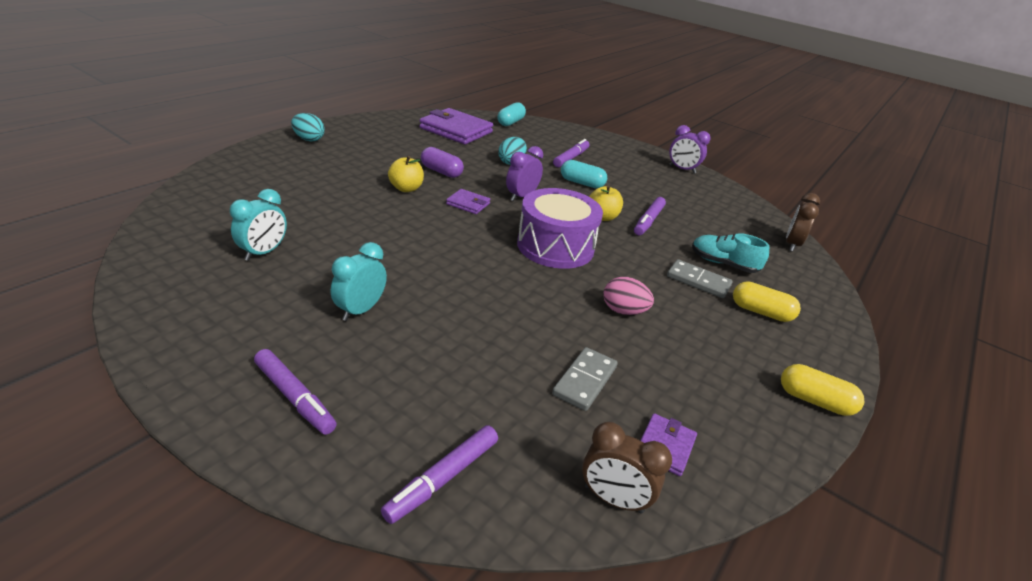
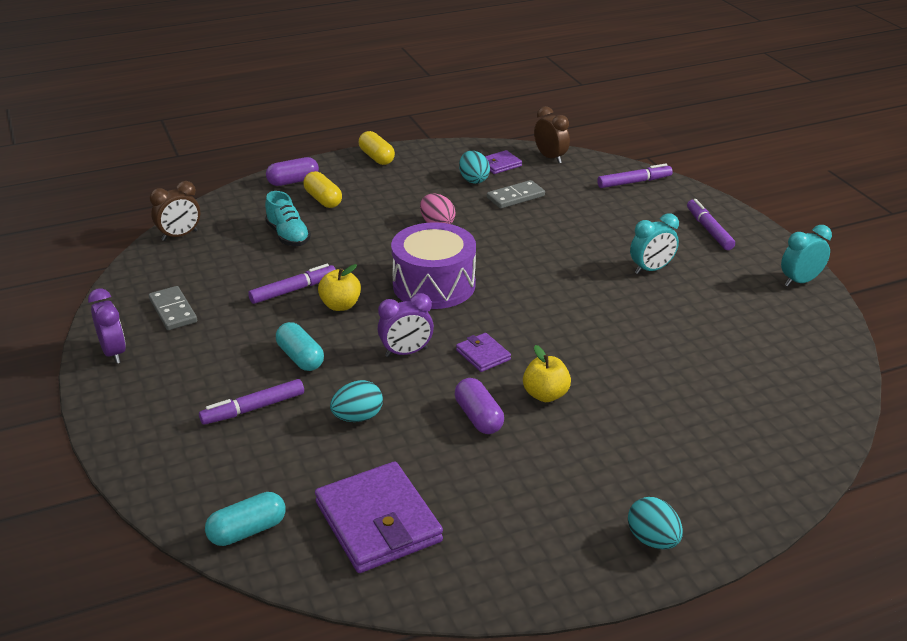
camera: 145 degrees left, 0 degrees up
(263, 252) = (728, 338): turquoise clock -> turquoise clock (800, 281)
(663, 397) = (473, 180): none -> turquoise egg
(698, 281) = (338, 229): grey domino -> grey domino (173, 311)
(822, 328) = (293, 181): none -> purple capsule

